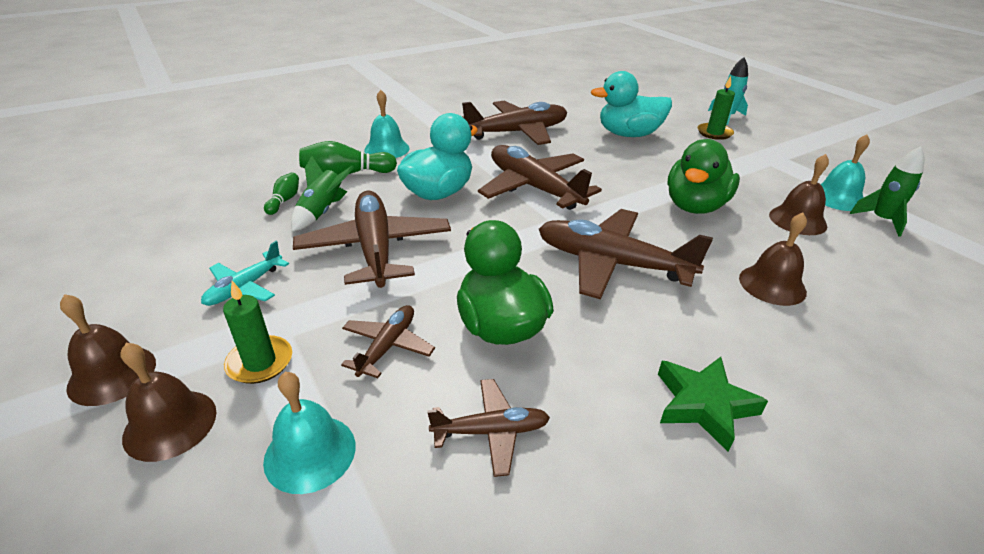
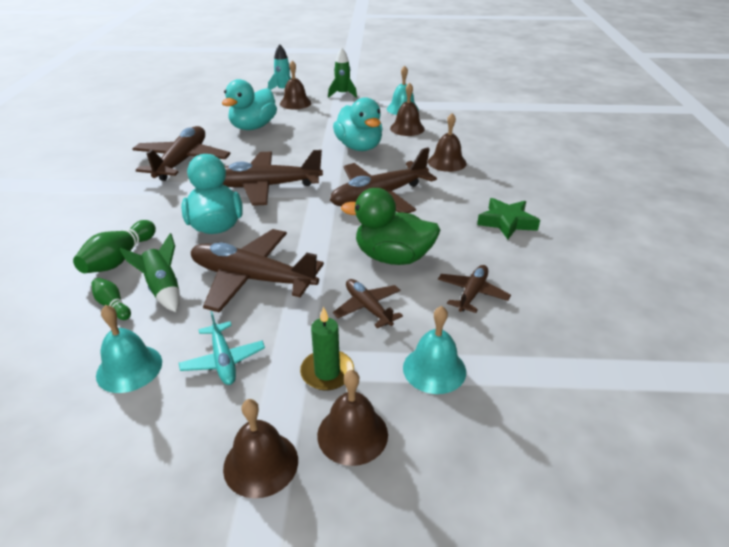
camera: 55 degrees left, 0 degrees up
(387, 149) = (108, 225): turquoise bell -> turquoise bell (129, 368)
(695, 206) = (359, 147): green duck -> turquoise duck
(714, 133) = (295, 103): green candle -> brown bell
(881, 220) = (432, 110): green rocket -> green rocket (342, 94)

